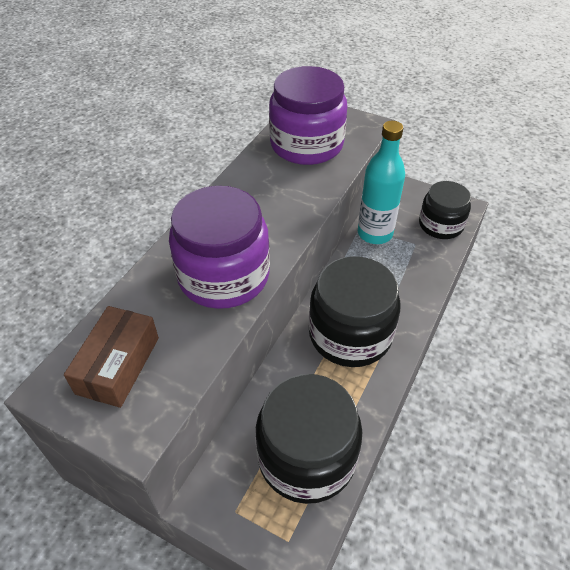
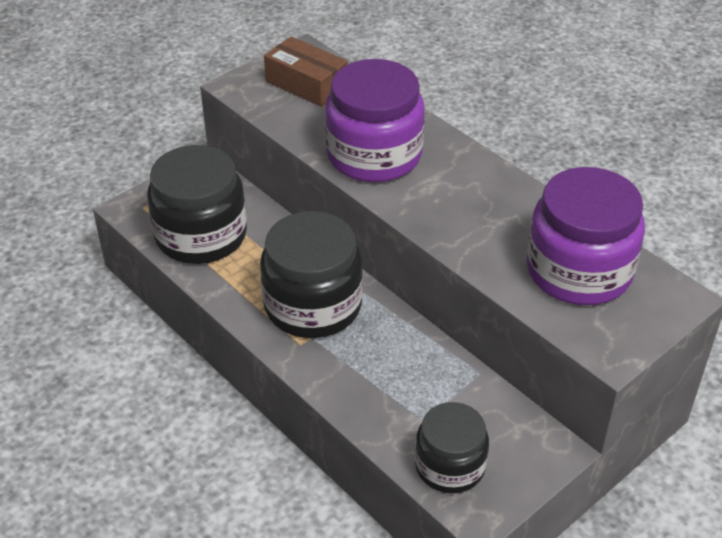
camera: 110 degrees right, 5 degrees down
(375, 233) = (461, 384): turquoise bottle -> none

